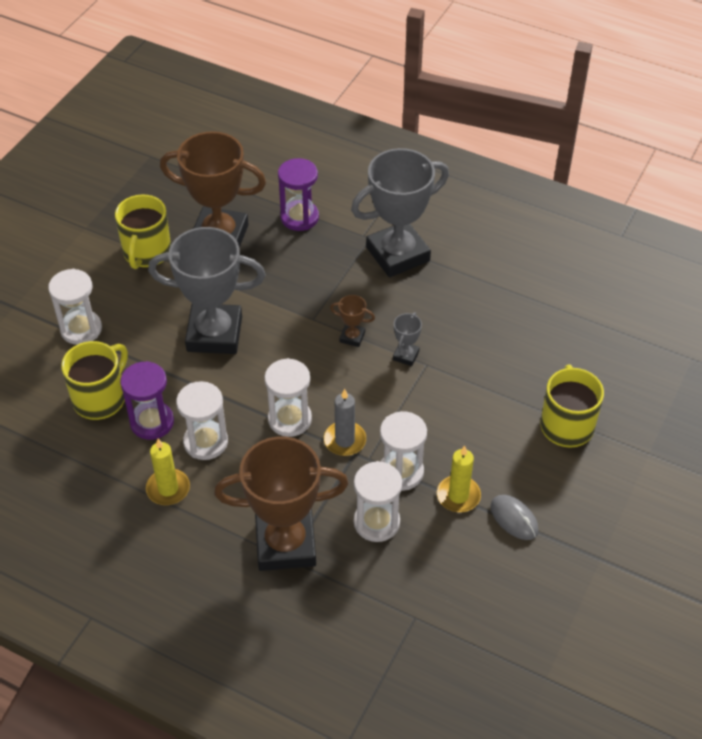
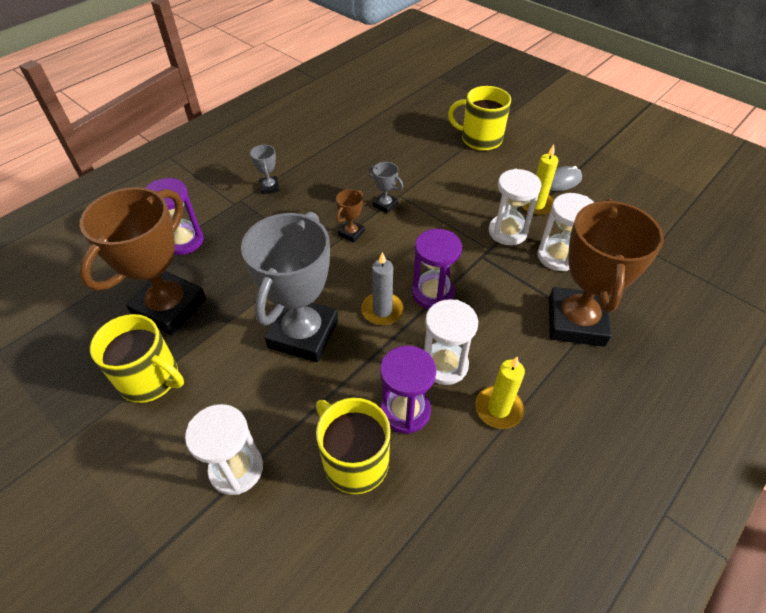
camera: 75 degrees left, 0 degrees up
(290, 419) = (433, 293): white hourglass -> purple hourglass
(345, 440) = (466, 260): grey candle -> grey candle (382, 310)
(398, 254) = (269, 187): grey trophy -> grey trophy, size x0.41

